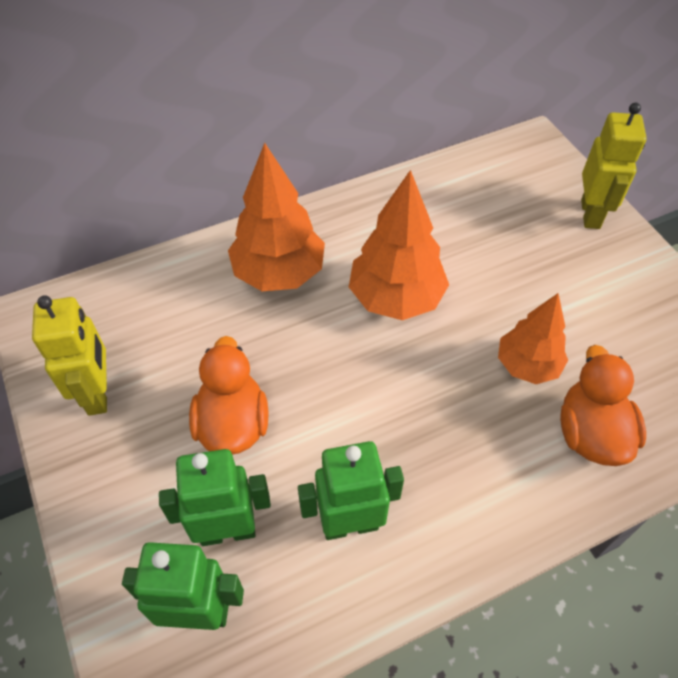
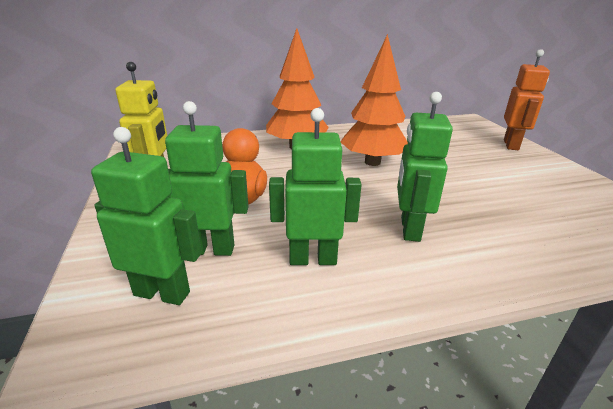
camera: 10 degrees right, 25 degrees down
(455, 447) = (409, 229): none -> green robot
(527, 365) = (469, 198): orange tree -> none
(590, 433) = (527, 235): orange duck -> none
(591, 214) = (511, 145): yellow robot -> orange robot

